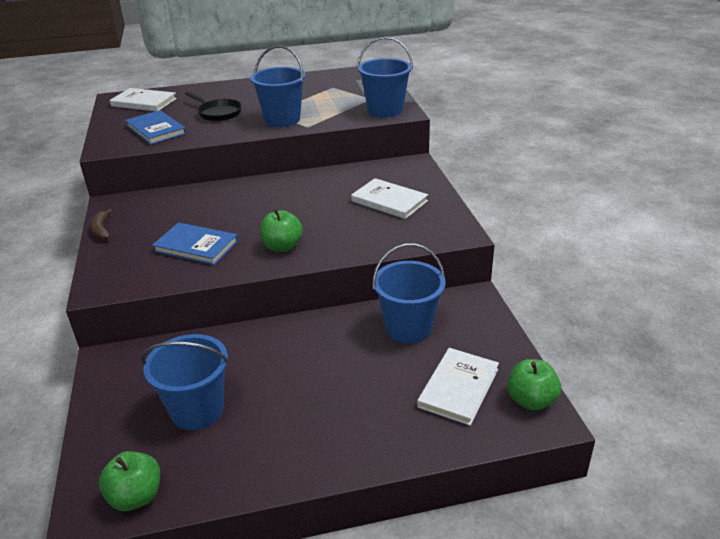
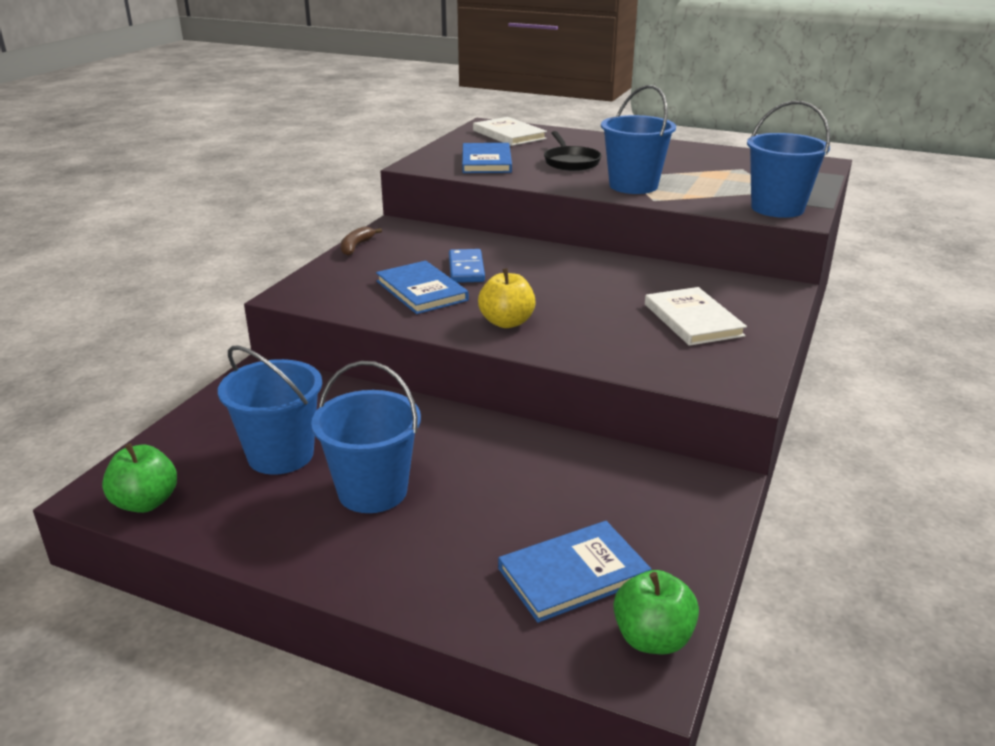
camera: 35 degrees right, 5 degrees down
(208, 218) = (466, 269): none -> blue domino
(282, 247) = (507, 322): green apple -> yellow apple
(408, 328) = (589, 480): blue bucket -> blue bucket (372, 491)
(458, 388) = (573, 574): white book -> blue book

